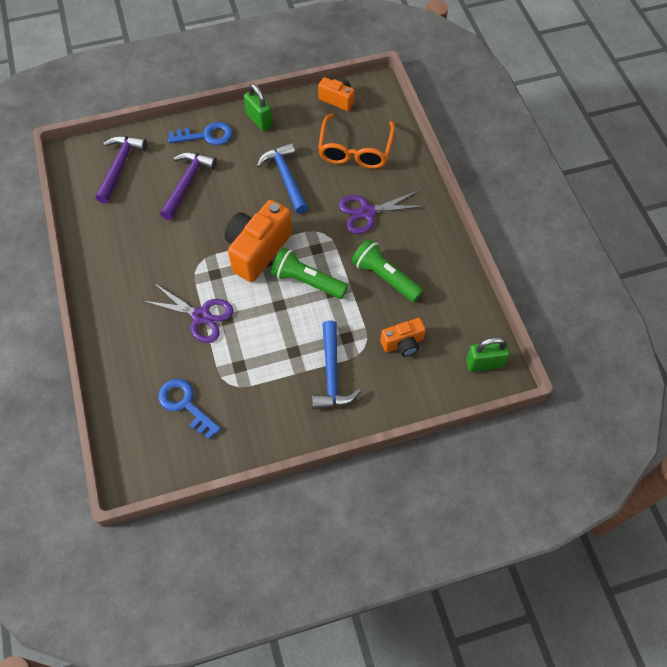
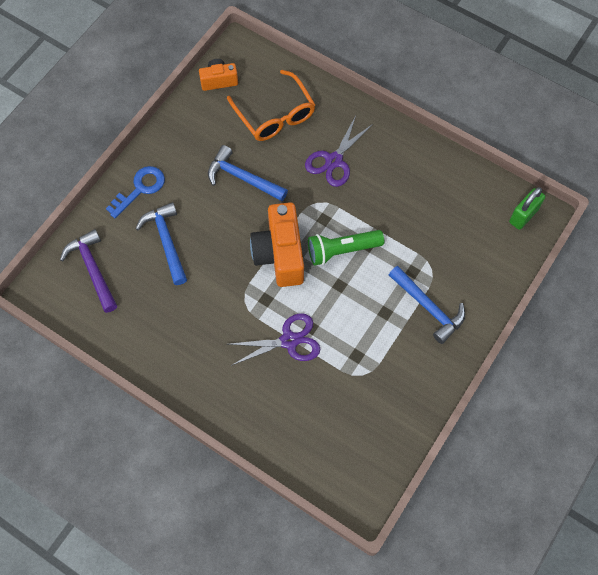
camera: 40 degrees left, 5 degrees up
(185, 405) = (346, 417): blue key -> none
(187, 183) = (166, 241): purple hammer -> blue hammer
(259, 120) = (171, 143): green padlock -> none
(385, 277) = (395, 203): green flashlight -> none
(403, 343) = (455, 244): orange camera -> none

